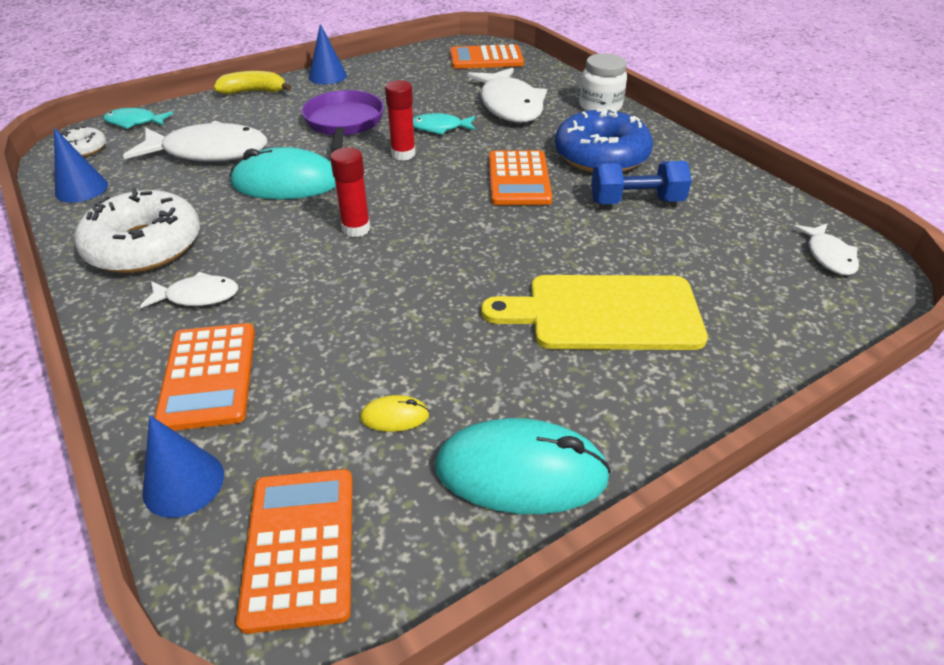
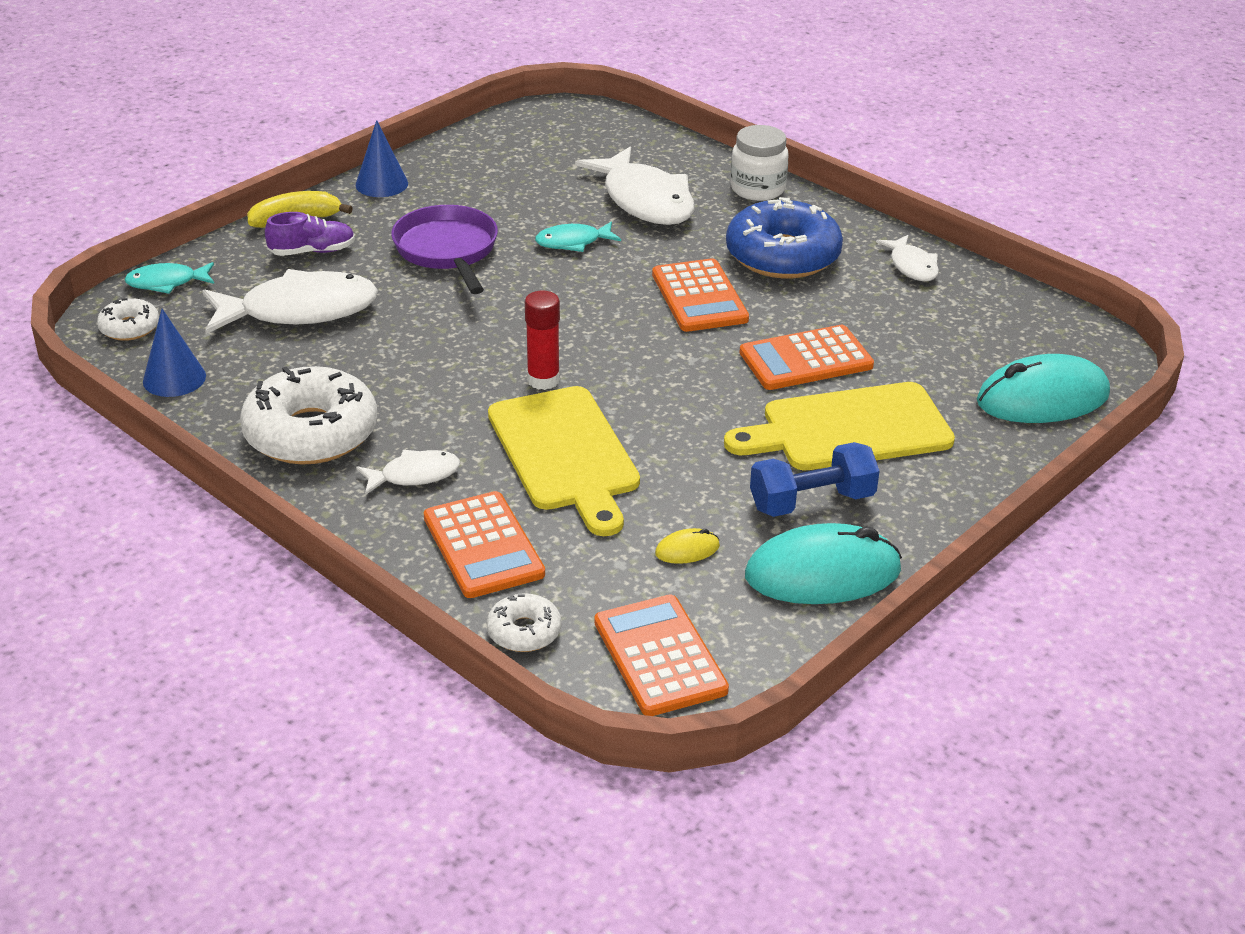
camera: 15 degrees left, 5 degrees down
(183, 483) = (524, 631): blue cone -> white donut
(249, 113) = (312, 251): none -> purple shoe
(286, 183) = (426, 337): turquoise mouse -> turquoise mouse (1042, 398)
(335, 297) = (565, 454): none -> yellow cutting board
(403, 154) = (546, 283): red glue stick -> none
(486, 58) = (581, 132): orange calculator -> orange calculator (806, 359)
(636, 201) = (841, 307): blue dumbbell -> blue dumbbell (812, 502)
(828, 256) = (1054, 340): white fish -> white fish (912, 266)

